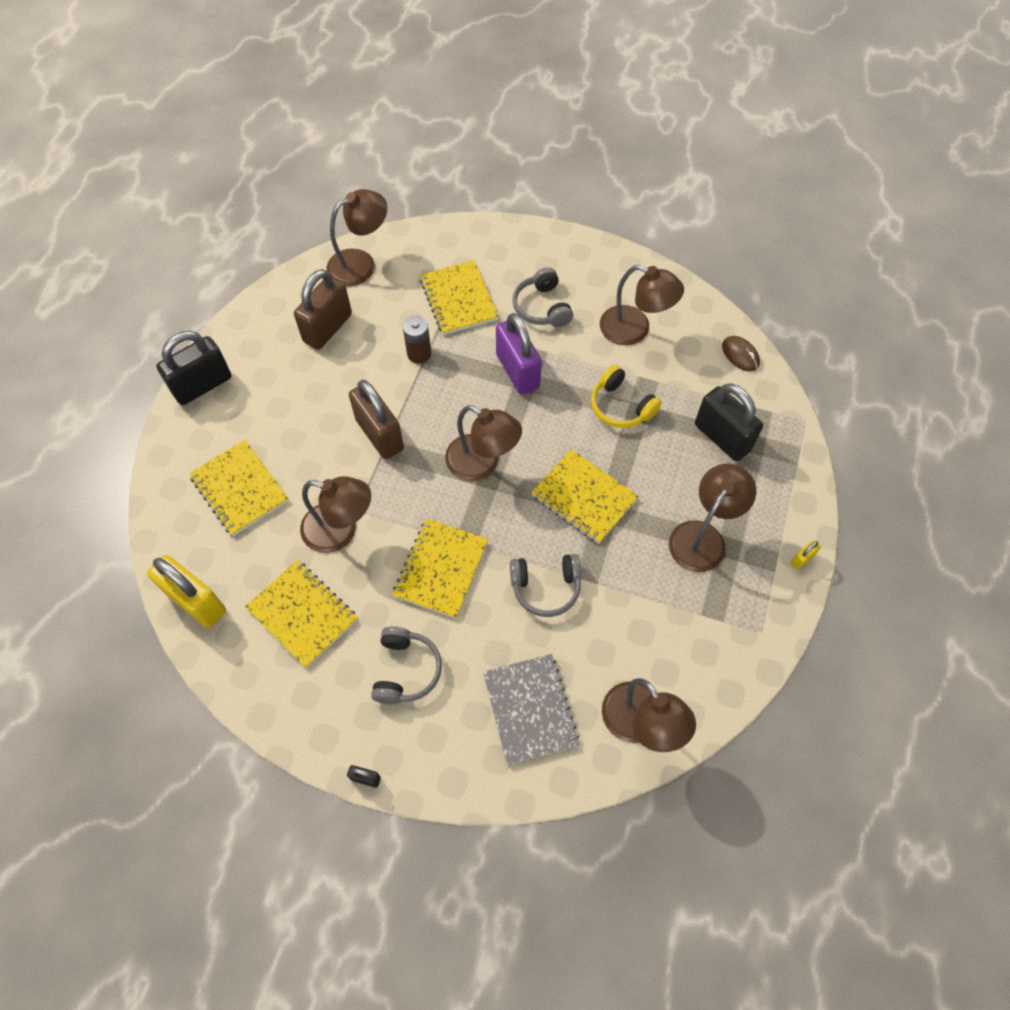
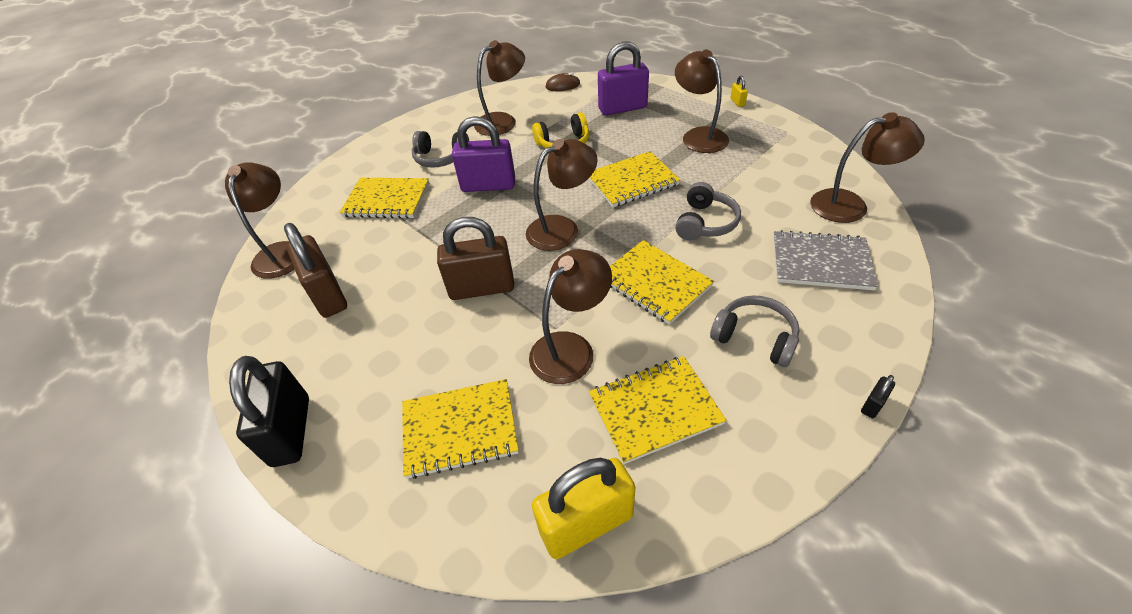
camera: 60 degrees left, 15 degrees down
(419, 354) = (418, 238): brown battery -> none
(722, 437) = (622, 108): black padlock -> purple padlock

